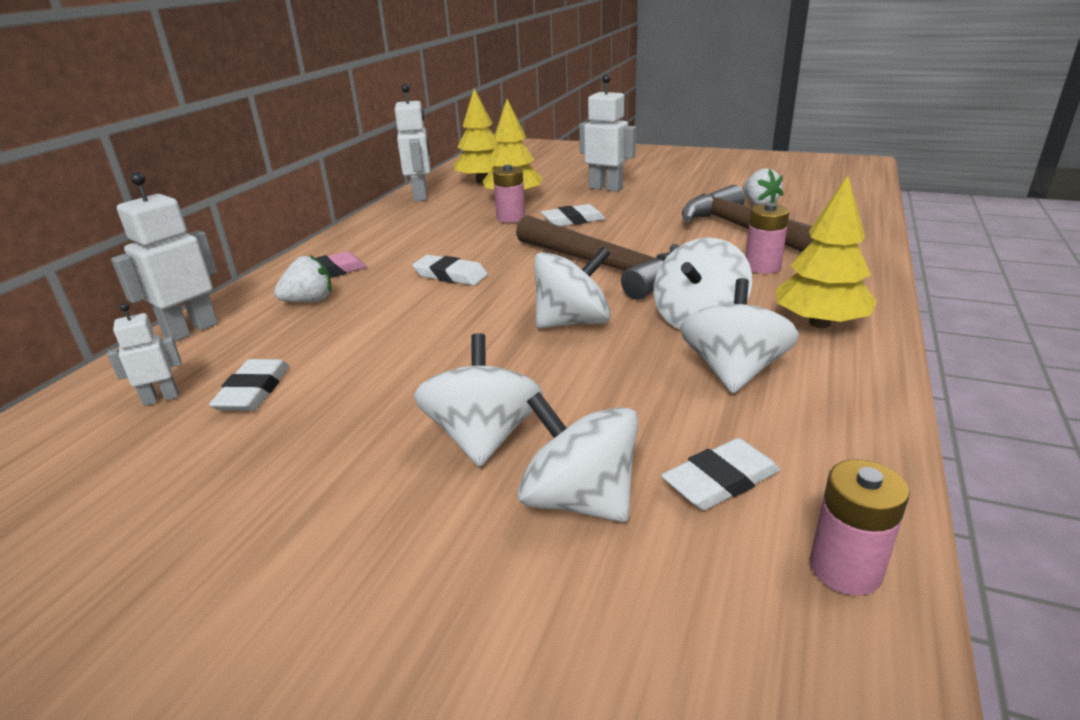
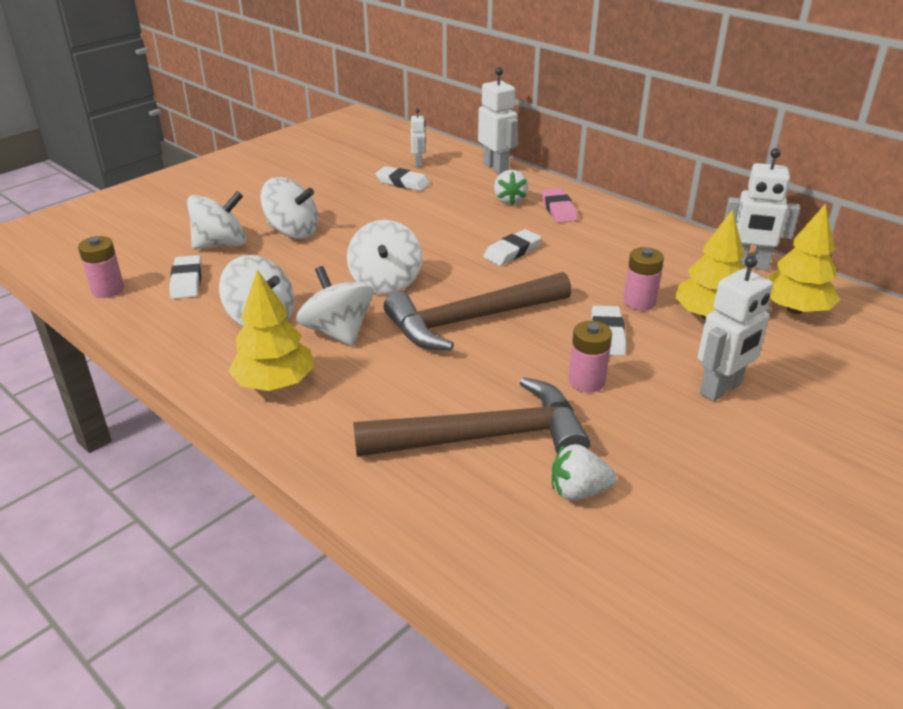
camera: 110 degrees right, 5 degrees up
(762, 266) = (396, 403): pink battery -> pink battery (586, 381)

